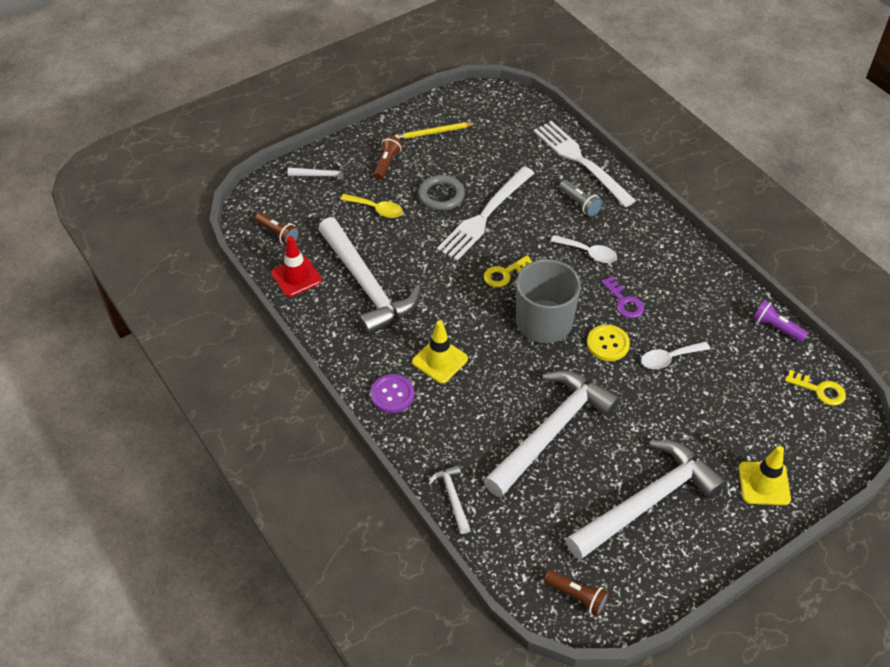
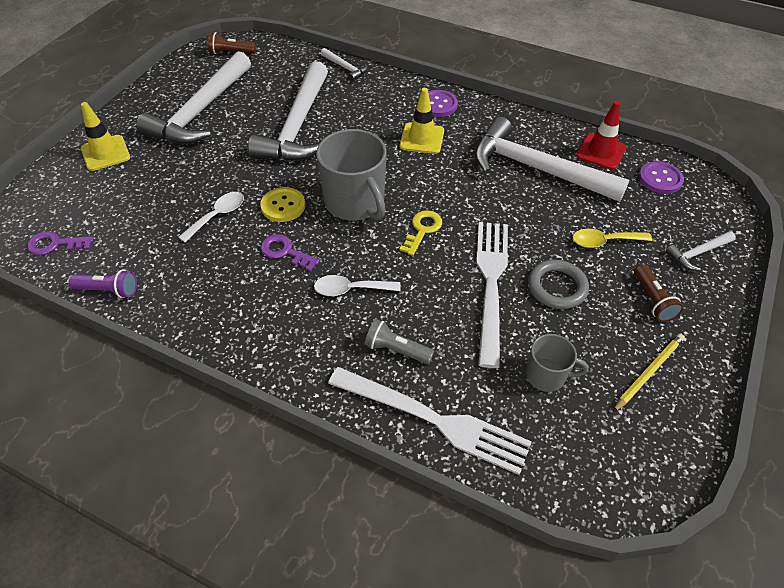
camera: 150 degrees right, 0 degrees up
(278, 234) = (660, 179): brown flashlight -> purple button
(495, 154) = (546, 375): none -> grey mug
(820, 390) = (55, 244): yellow key -> purple key

